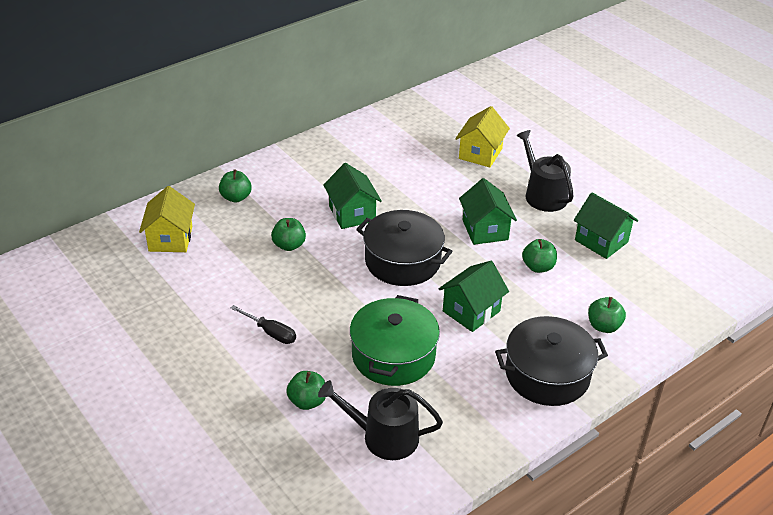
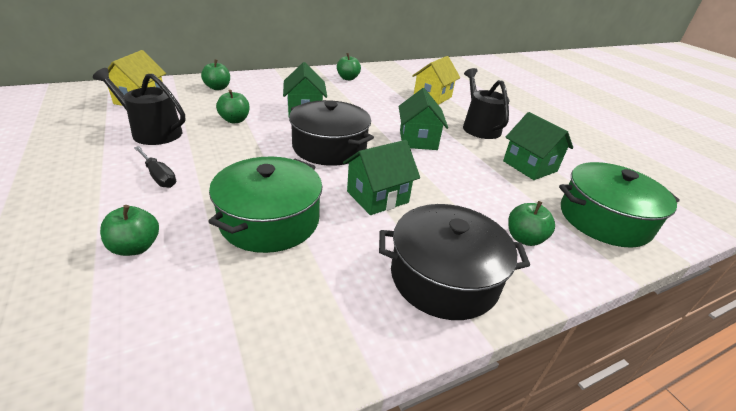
camera: 10 degrees right, 5 degrees down
(383, 436) = (193, 310): black watering can -> black watering can (152, 132)
(538, 267) = (461, 174): green apple -> green apple (348, 78)
(670, 291) = (604, 219): none -> green pot

